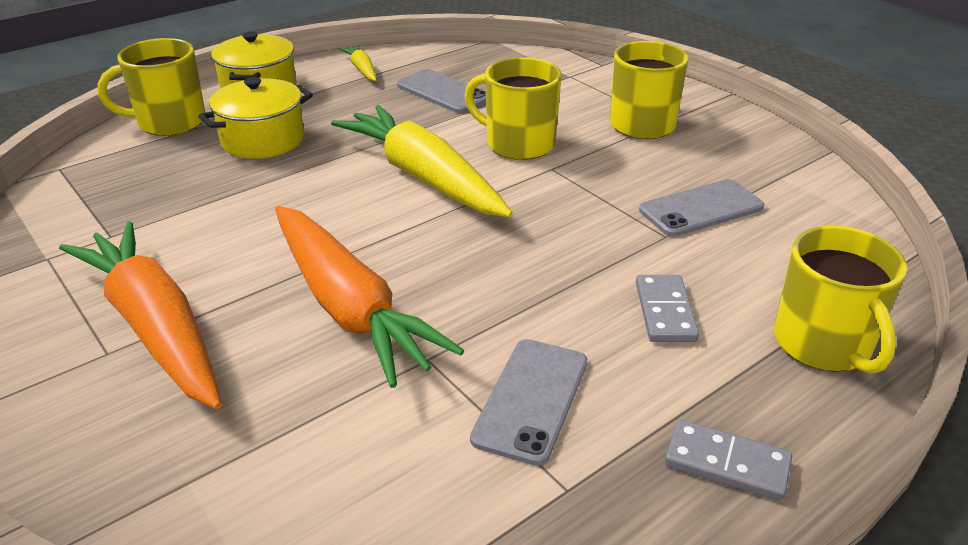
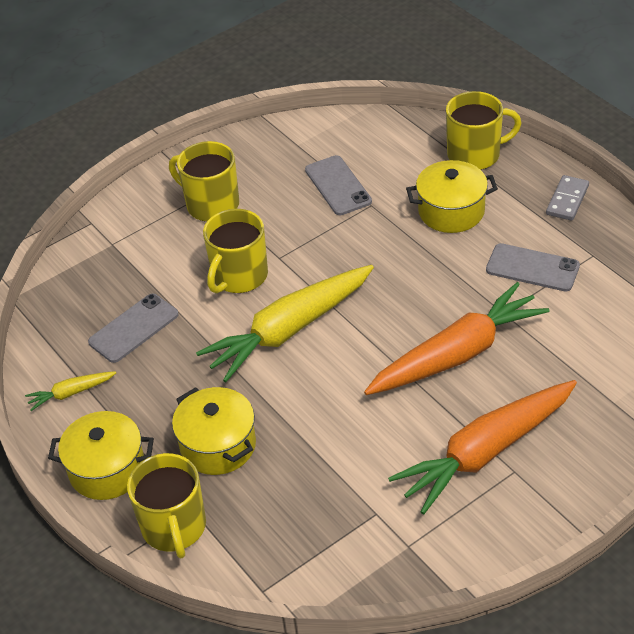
camera: 85 degrees left, 10 degrees up
(665, 311) = (451, 211): grey domino -> yellow pot

